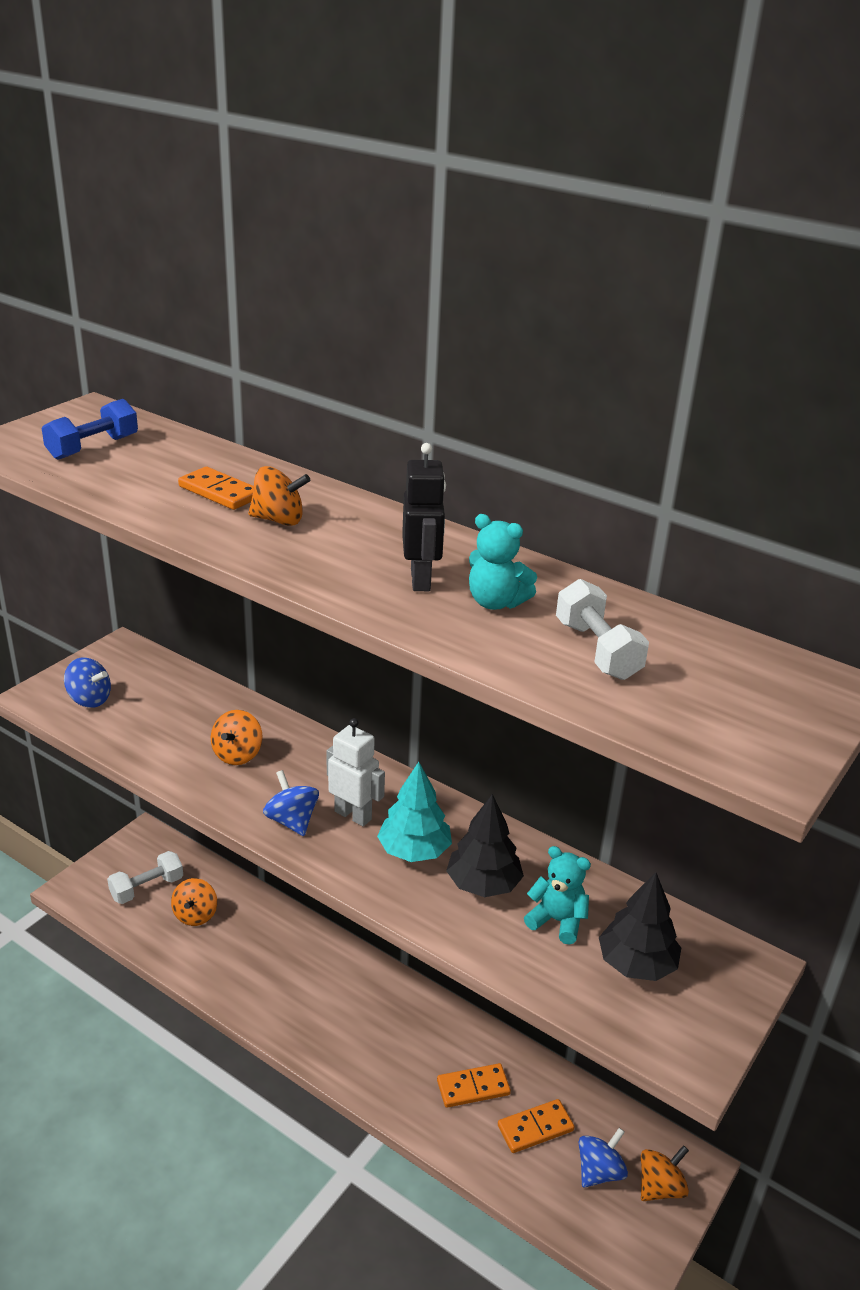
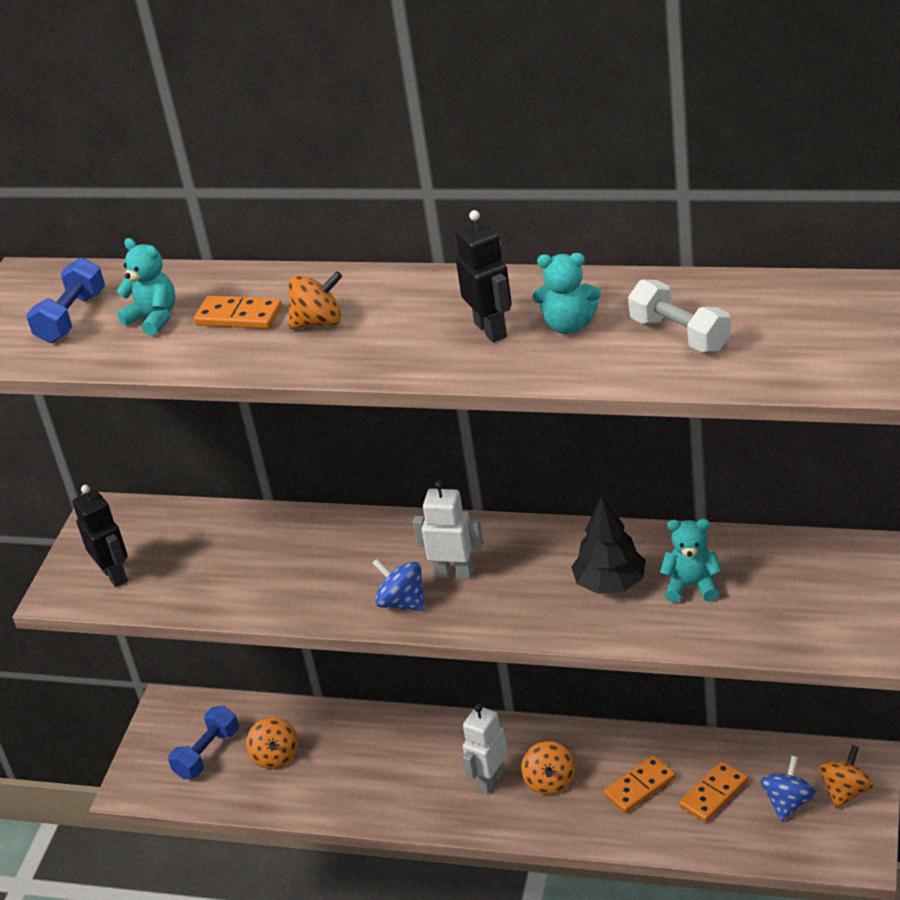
camera: 15 degrees left, 5 degrees up
(89, 699) = (115, 575): blue spinning top -> black robot
(147, 888) = (207, 753): white dumbbell -> blue dumbbell
(152, 470) = (153, 318): none -> turquoise teddy bear
(237, 754) = (305, 565): orange spinning top -> orange spinning top (550, 782)
(349, 1018) = (490, 780): none -> white robot
(414, 851) = (531, 581): turquoise tree -> none
(636, 964) = (777, 592): black tree -> none

